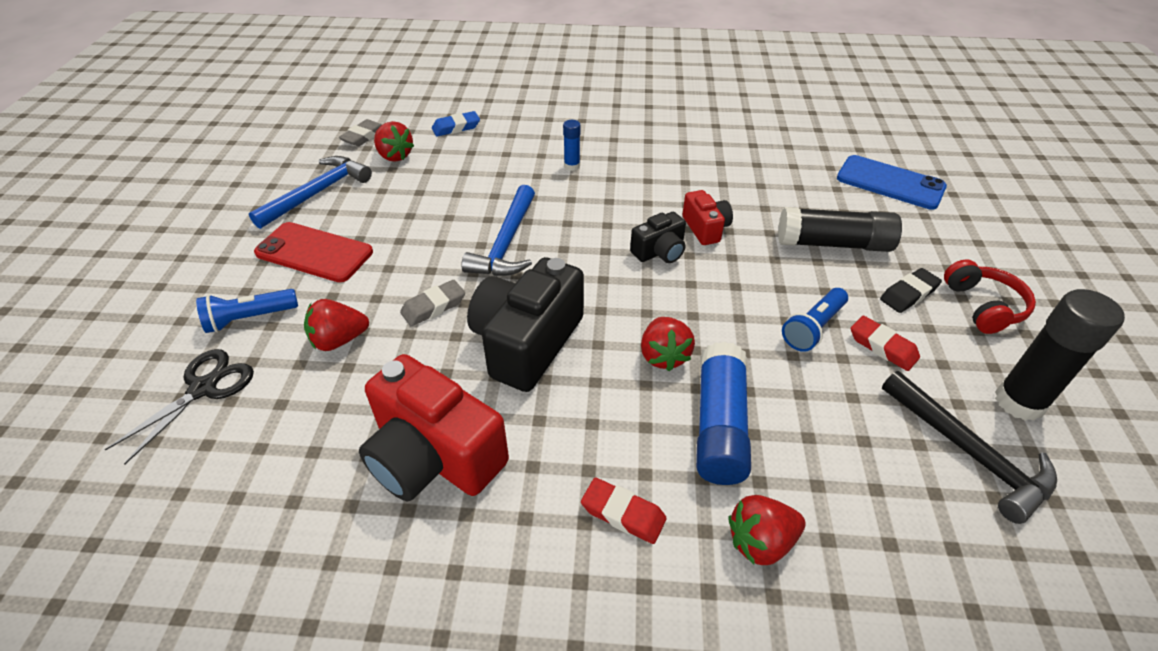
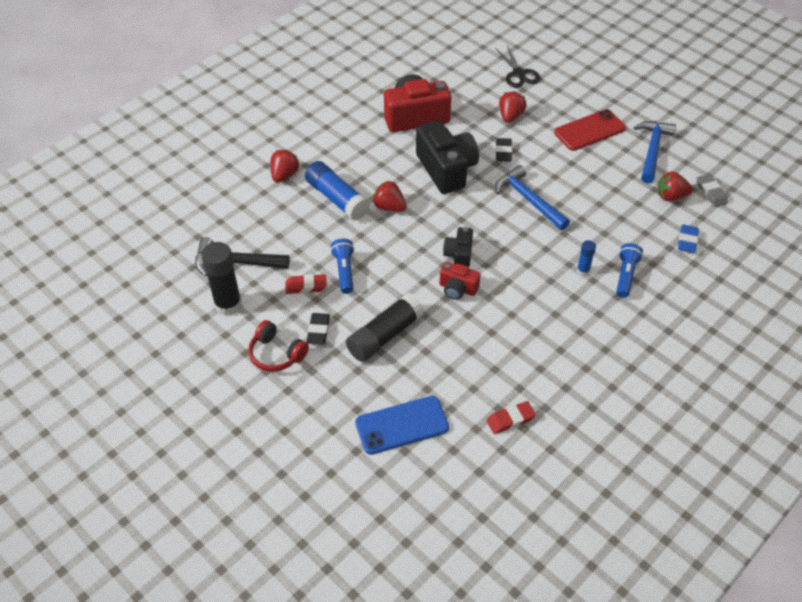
camera: 130 degrees right, 5 degrees up
(249, 319) = (554, 96): blue flashlight -> blue flashlight (625, 275)
(317, 193) = (652, 150): blue hammer -> blue hammer turned 150 degrees counterclockwise
(433, 306) = (503, 152): grey eraser -> black eraser
(623, 513) = (335, 149): red eraser -> red eraser (510, 420)

